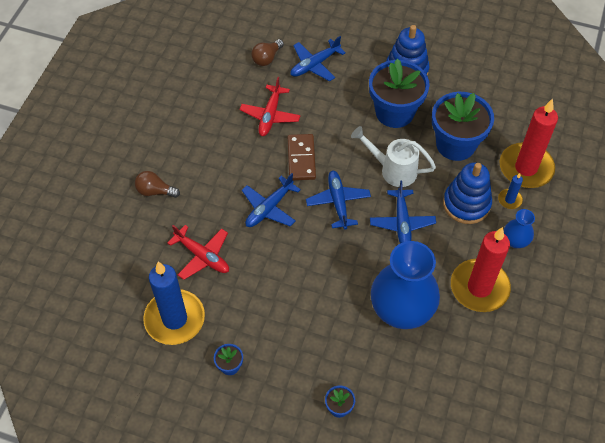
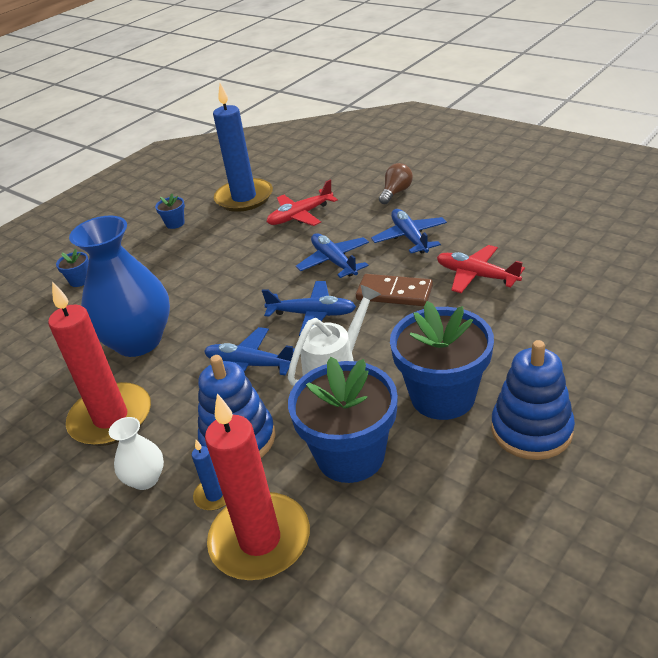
camera: 115 degrees right, 20 degrees down
(267, 58) = (586, 283): brown light bulb -> none
(314, 65) = (564, 326): blue plane -> blue plane (410, 237)
(515, 241) = (145, 479): blue vase -> white vase

